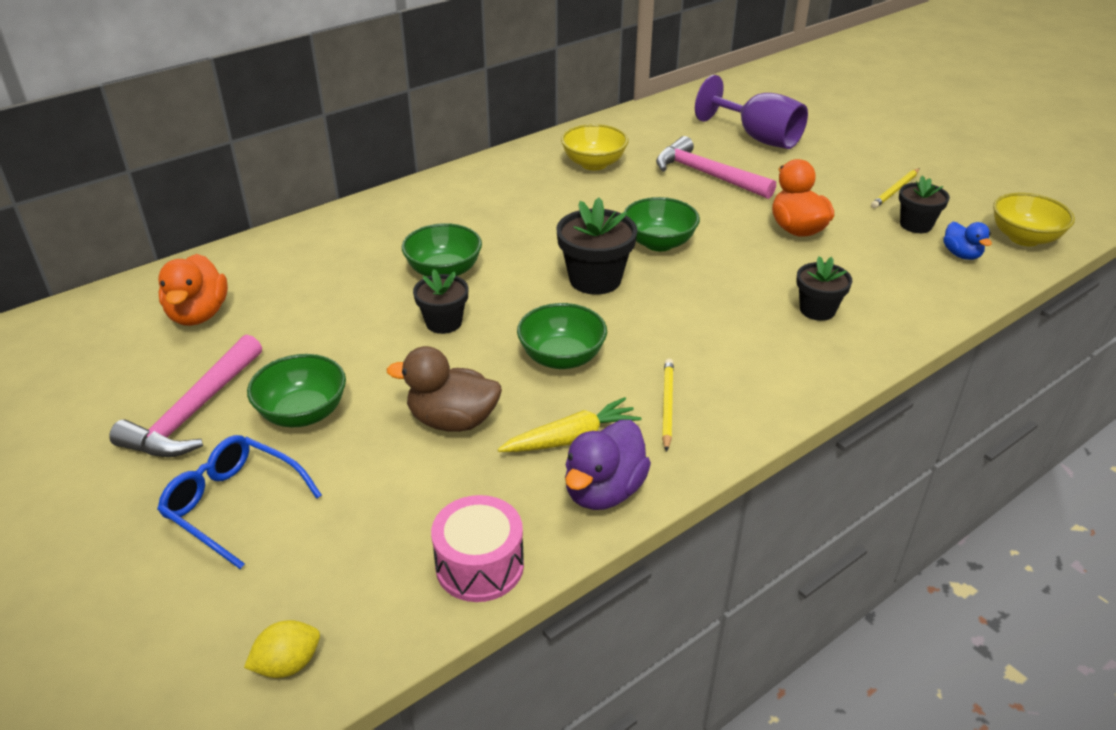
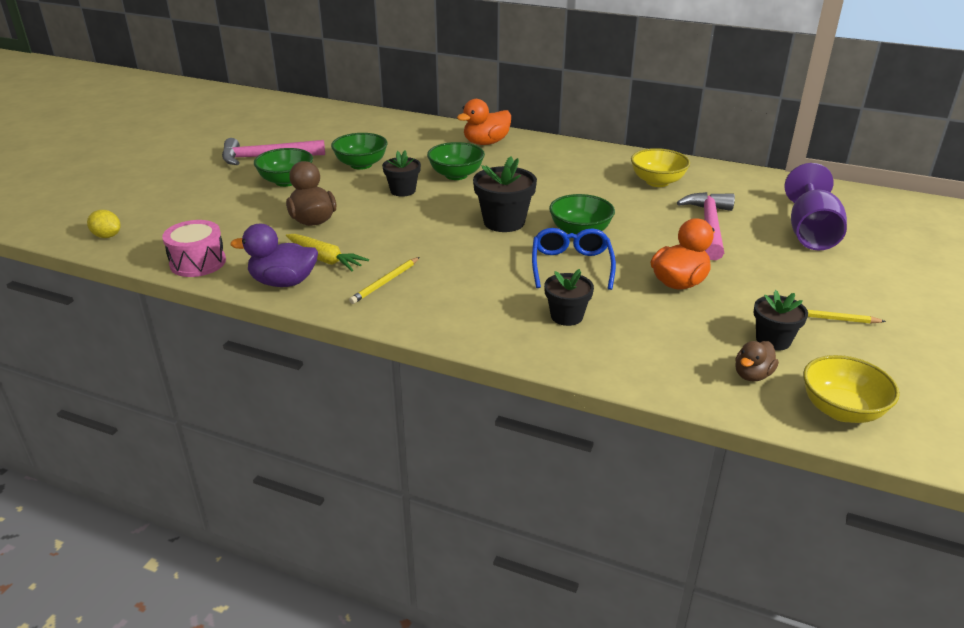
camera: 60 degrees right, 5 degrees down
(198, 314) = (345, 131): orange duck -> orange duck (486, 143)
(233, 505) = (205, 189): blue glasses -> blue glasses (571, 266)
(562, 358) = (403, 235): green bowl -> green bowl (361, 164)
(667, 405) = (385, 282): yellow pencil -> yellow pencil turned 150 degrees clockwise
(961, 255) = (752, 375): blue duck -> brown duck

